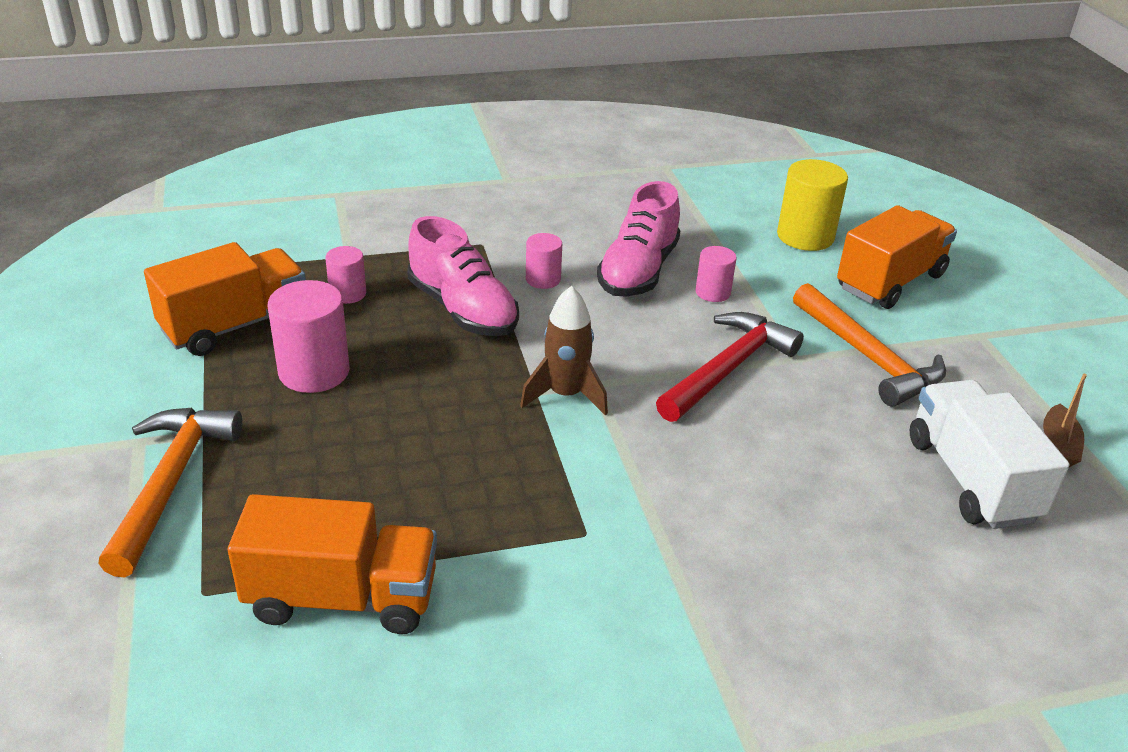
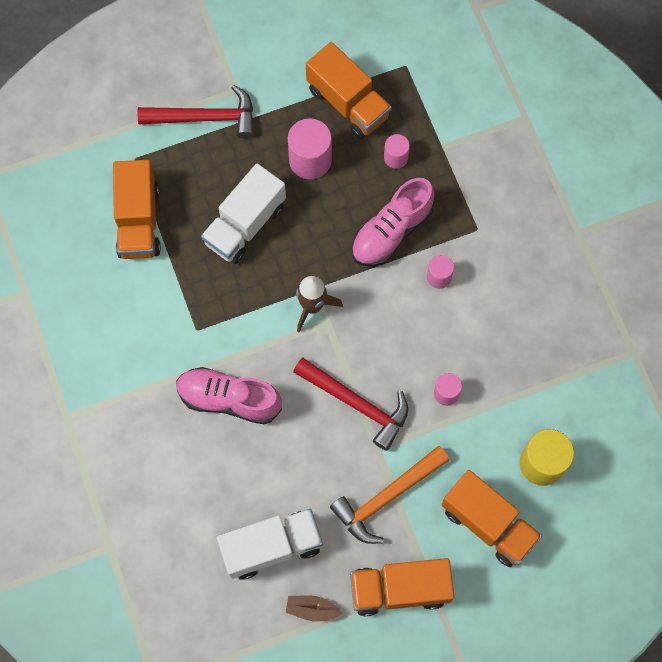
camera: 85 degrees right, 35 degrees up
(170, 483) = (205, 118): orange hammer -> red hammer
(401, 454) = (245, 224): none -> white truck
(638, 271) = (463, 340): pink shoe -> pink shoe (229, 399)
(1000, 361) = (399, 589): none -> orange truck

